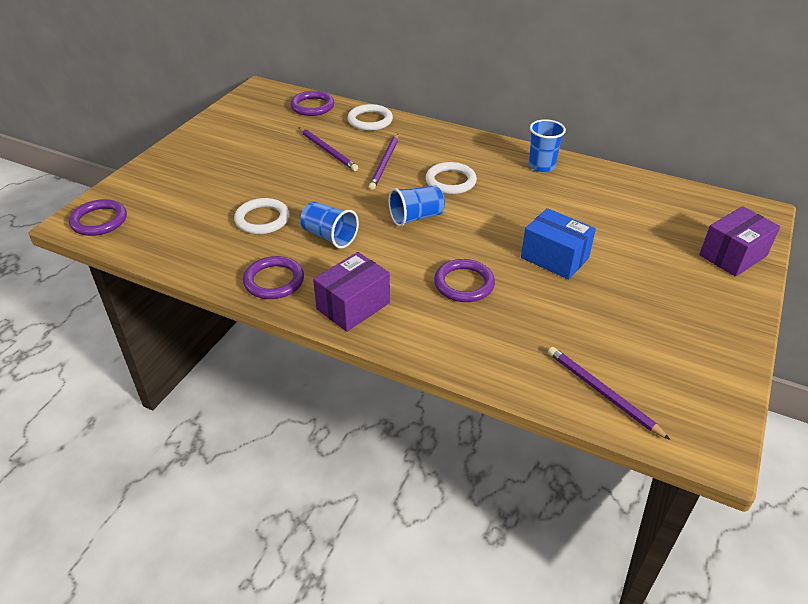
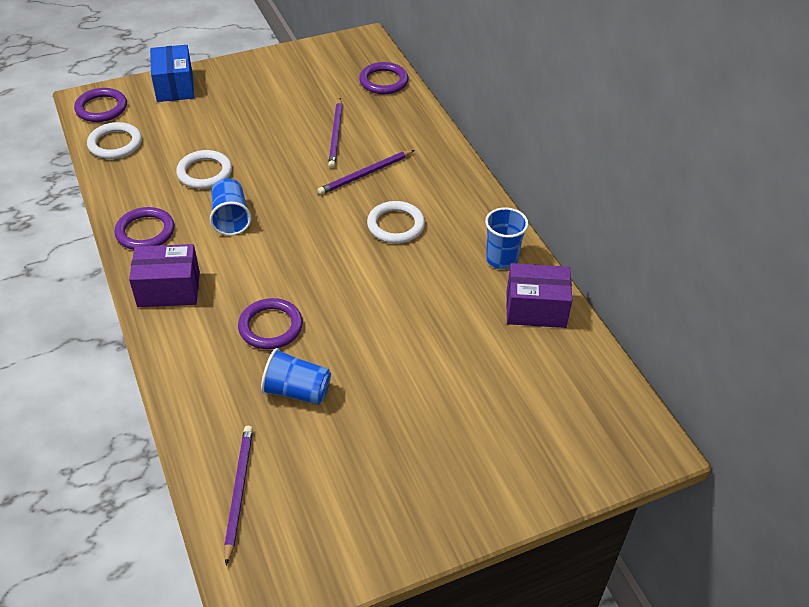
camera: 40 degrees right, 5 degrees up
(370, 120) = (413, 122): white ring -> white ring (115, 144)
(416, 217) = (318, 242): blue cup -> blue cup (297, 391)
(554, 258) = (376, 354): blue box -> blue box (175, 86)
(733, 255) = (546, 467): purple box -> purple box (535, 309)

